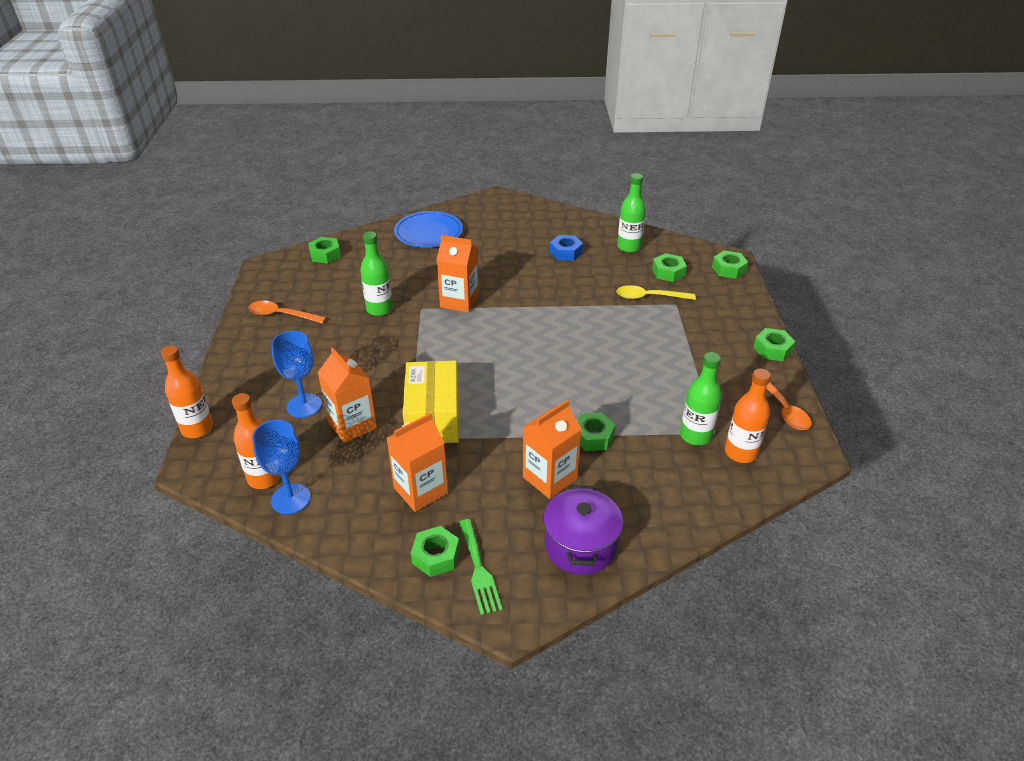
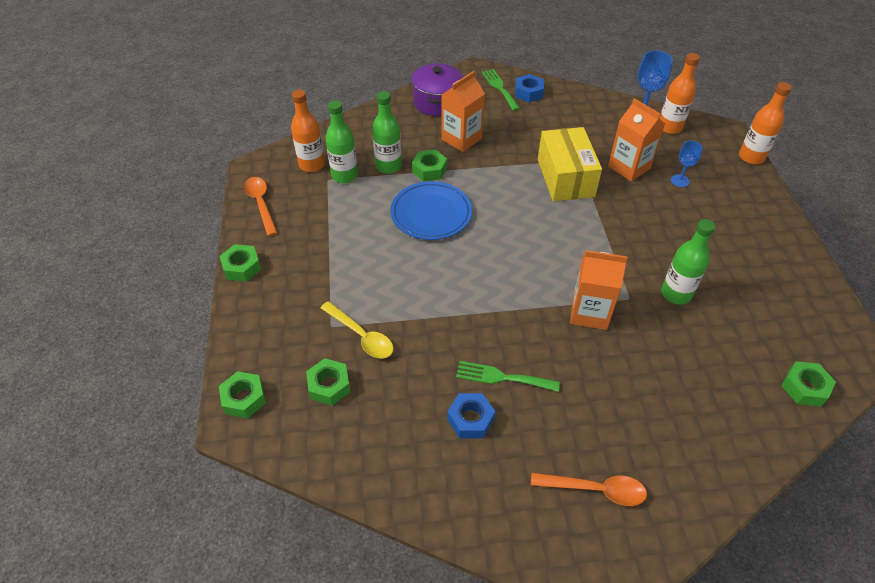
camera: 175 degrees right, 10 degrees up
(281, 315) = (778, 278): orange spoon -> orange spoon (595, 490)
(304, 405) = (680, 181): blue goblet -> blue goblet, size x0.61
(420, 490) = (553, 126): orange carton -> none
(428, 233) = (686, 453): blue plate -> blue plate (431, 213)
(436, 556) = (528, 93): green nut -> blue nut
(540, 270) = (502, 377): none -> green fork
(629, 247) = (378, 440): green bottle -> green bottle (388, 166)
(649, 297) = (361, 336): yellow spoon -> yellow spoon turned 45 degrees clockwise

